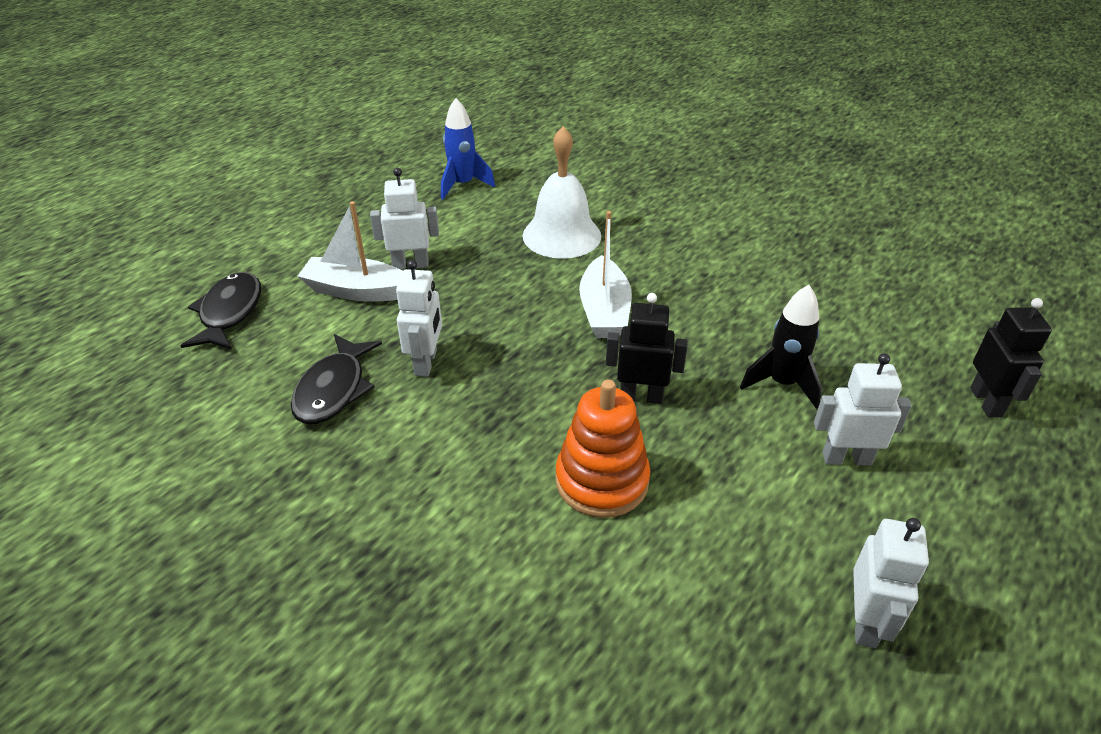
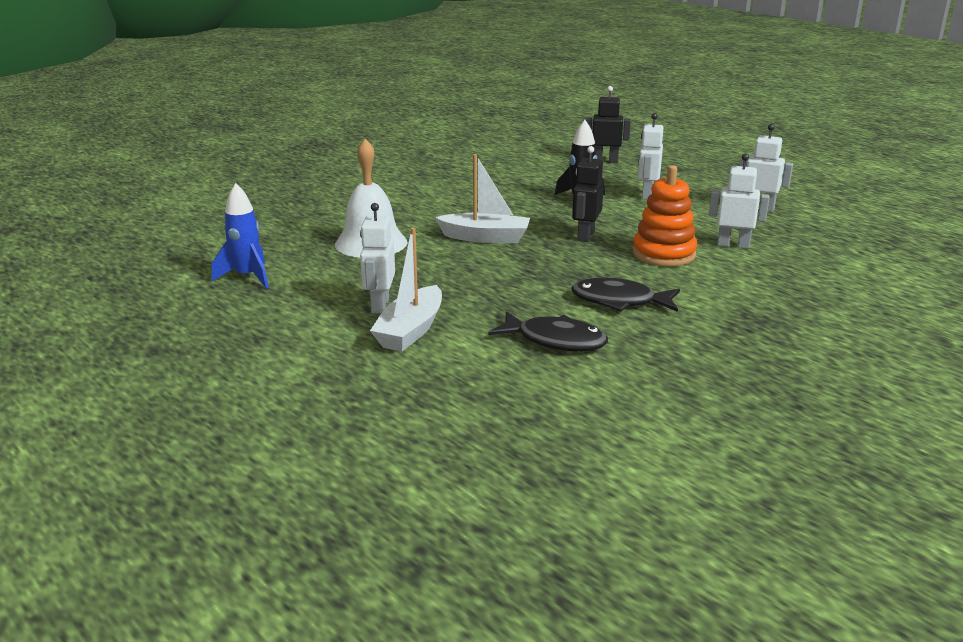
camera: 80 degrees left, 15 degrees down
(229, 313) = (417, 397): black fish -> black fish (619, 301)
(426, 362) = (529, 302): white robot -> white robot (733, 245)

